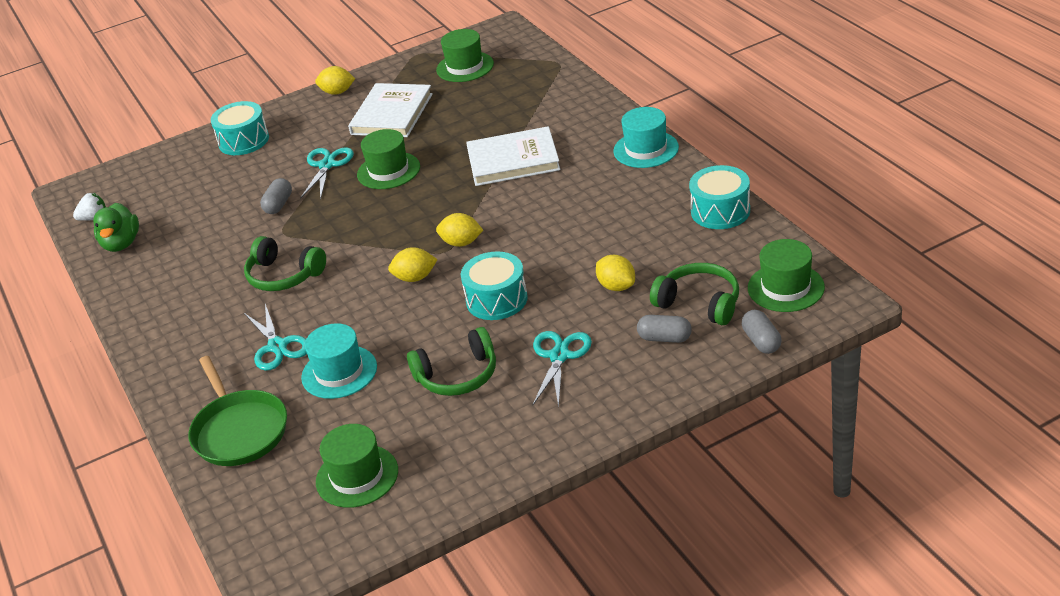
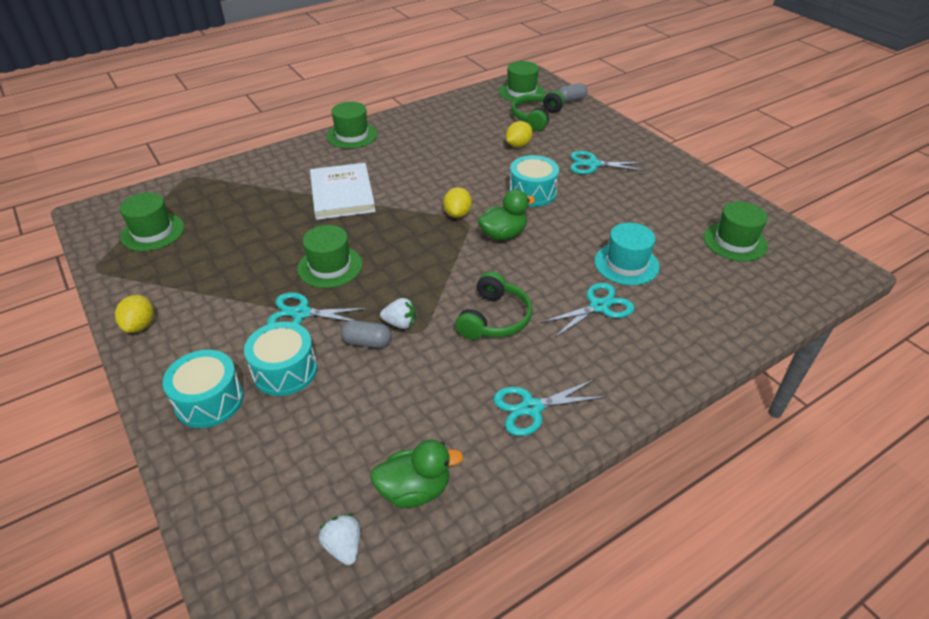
camera: 100 degrees left, 5 degrees up
(169, 300) = (531, 408): none -> turquoise scissors
(239, 430) = (710, 314): green pan -> none
(296, 220) = (400, 323): none -> white strawberry
(392, 114) = (219, 275): white book -> none
(415, 278) = (503, 234): yellow lemon -> green duck
(458, 376) = (620, 204): green headphones -> none
(646, 149) = (352, 135): turquoise hat -> green hat
(664, 338) = (571, 128): grey capsule -> none
(720, 211) = (439, 109): turquoise drum -> turquoise drum (285, 371)

